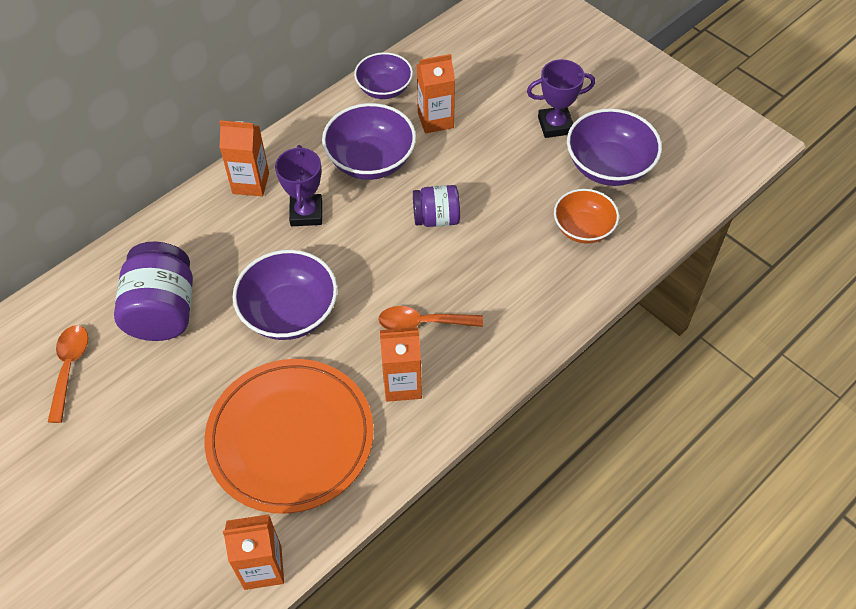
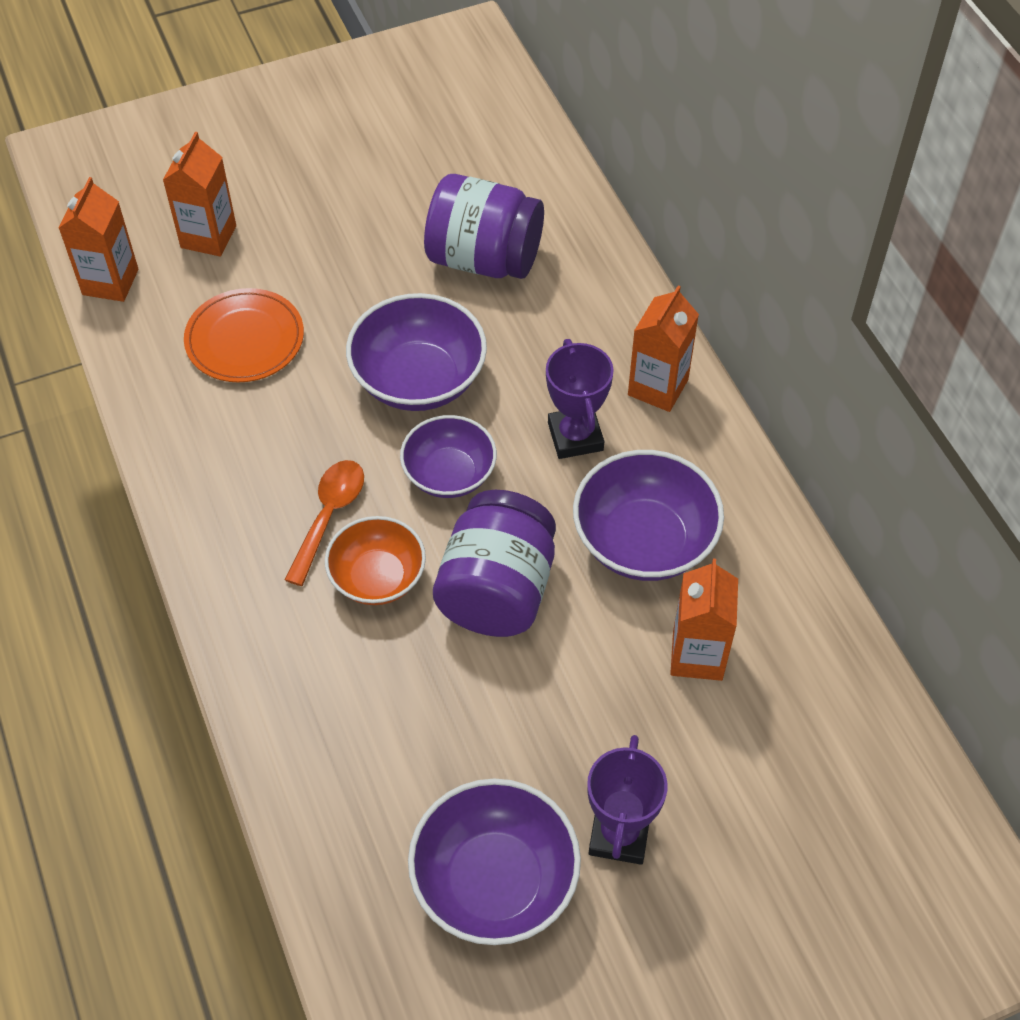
camera: 110 degrees right, 0 degrees up
(69, 368) = (445, 167): orange spoon -> none
(290, 437) = (245, 339): orange plate -> orange plate, size x0.58
(306, 213) = (575, 436): purple trophy -> purple trophy turned 60 degrees clockwise
(384, 89) = (794, 605): purple bowl -> purple bowl (449, 474)
(402, 384) = (251, 466): orange carton -> orange carton (208, 237)
(436, 218) = (497, 590): purple jar -> purple jar, size x1.66
(583, 228) = (387, 783): orange bowl -> orange bowl (377, 577)

